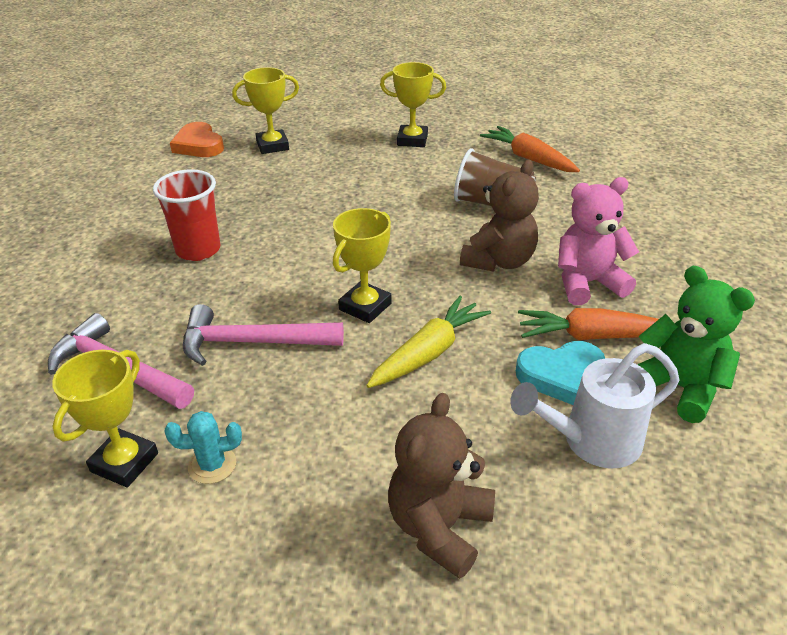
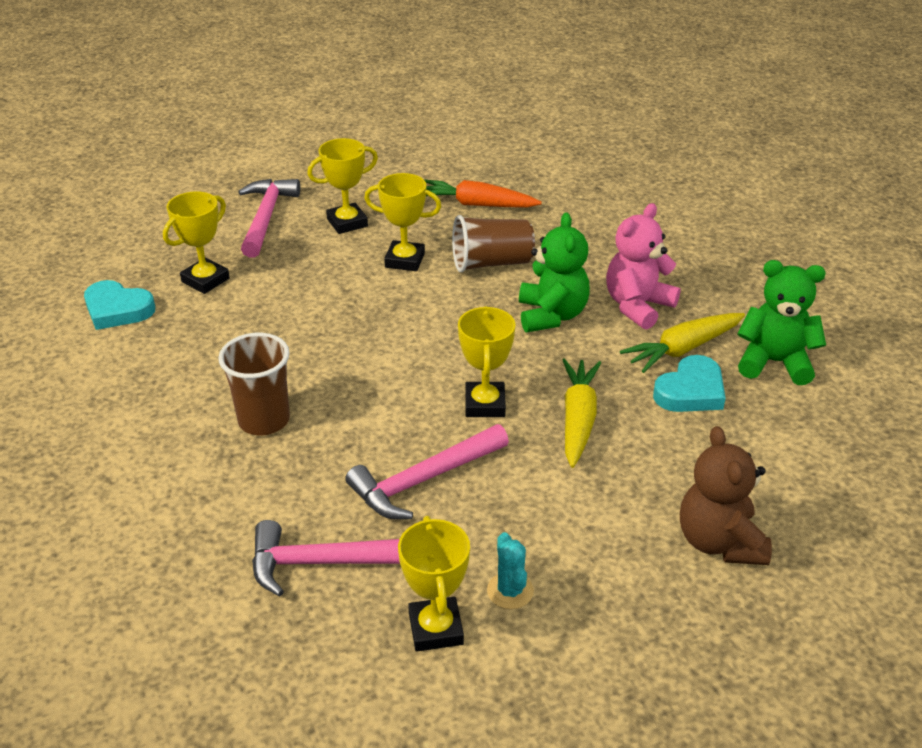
camera: 35 degrees left, 0 degrees up
(198, 145) = (117, 309): orange heart -> turquoise heart
(198, 250) = (264, 420): red cup -> brown cup
(212, 465) = (510, 591): turquoise cactus -> turquoise cactus turned 60 degrees counterclockwise
(359, 119) = (266, 217): none -> pink hammer
(425, 179) = (405, 260): none -> yellow trophy
(499, 261) = (551, 315): brown teddy bear -> green teddy bear
(591, 441) = (756, 430): white watering can -> none
(593, 336) = (683, 349): orange carrot -> yellow carrot

